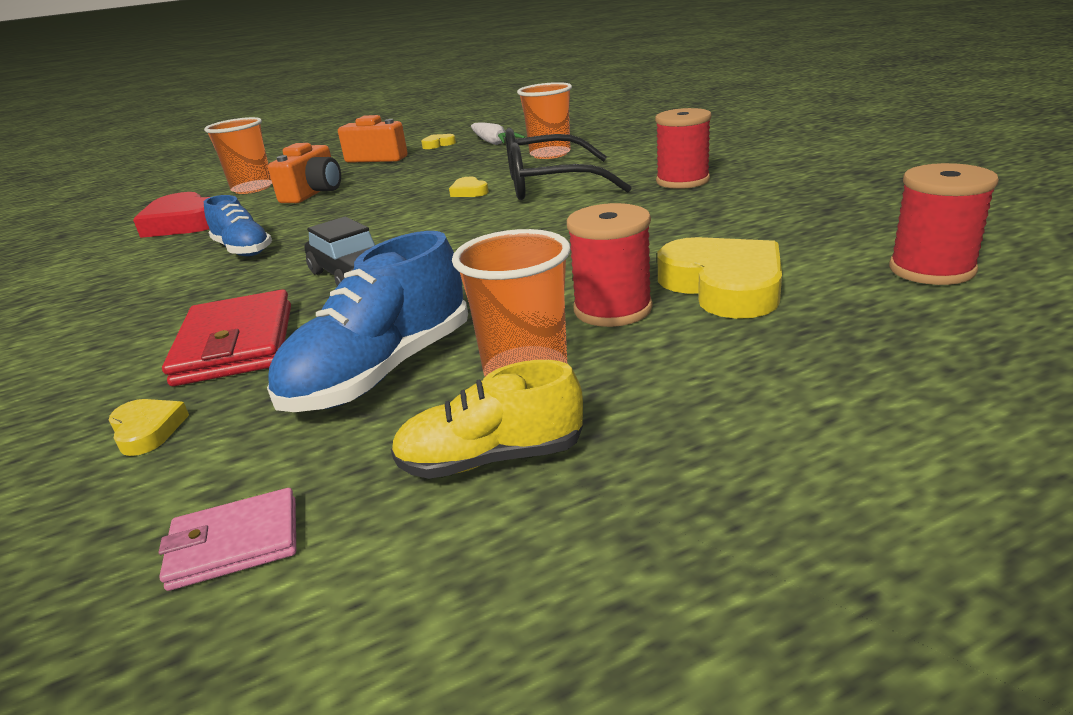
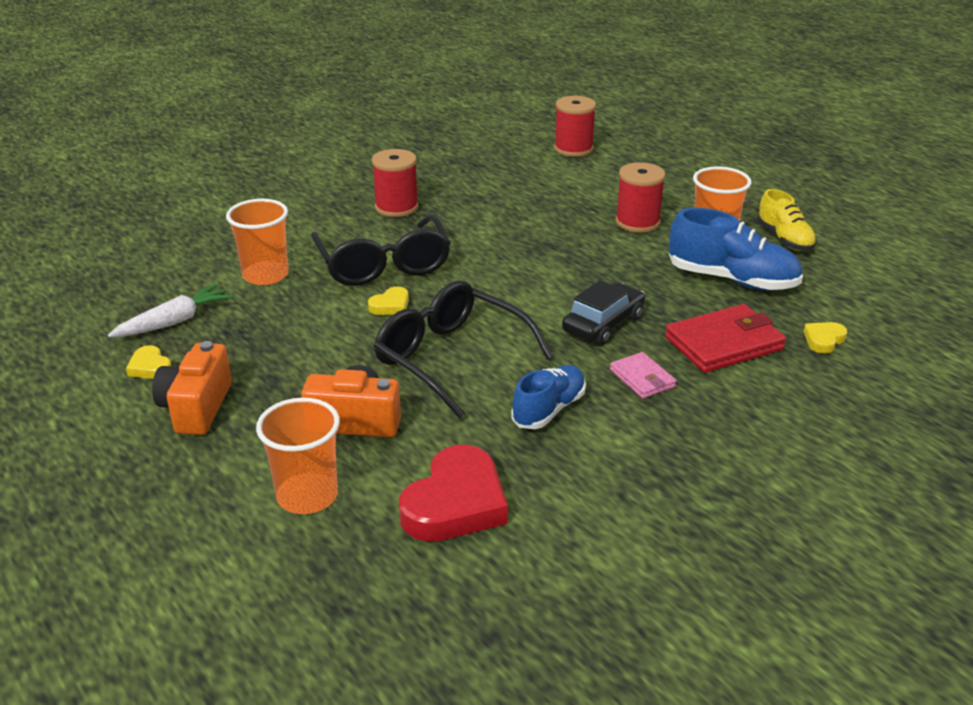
camera: 105 degrees left, 5 degrees up
(235, 543) = (869, 284): pink wallet -> pink wallet (642, 378)
(361, 215) = (452, 359): none -> black glasses
(723, 286) = (601, 194): yellow heart -> none

